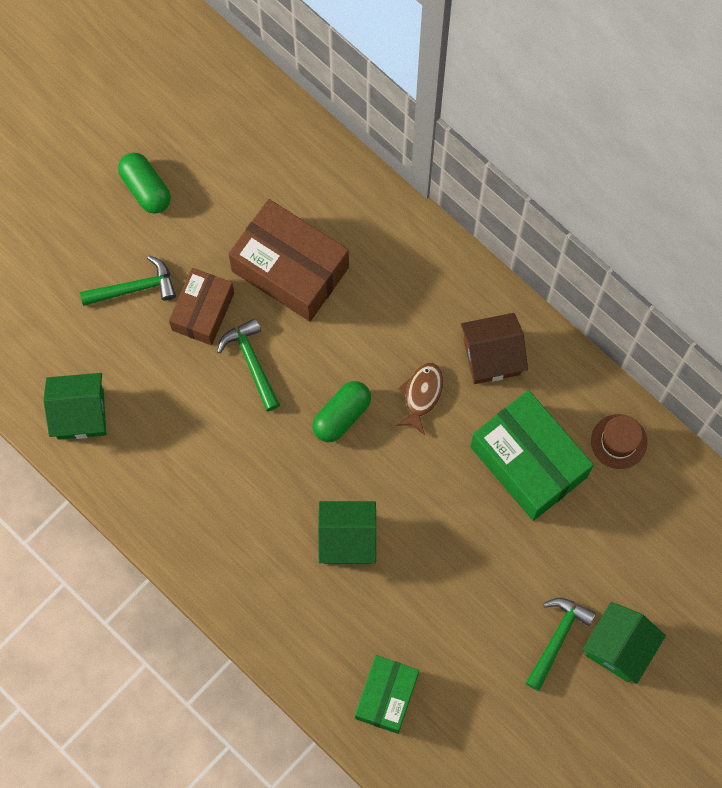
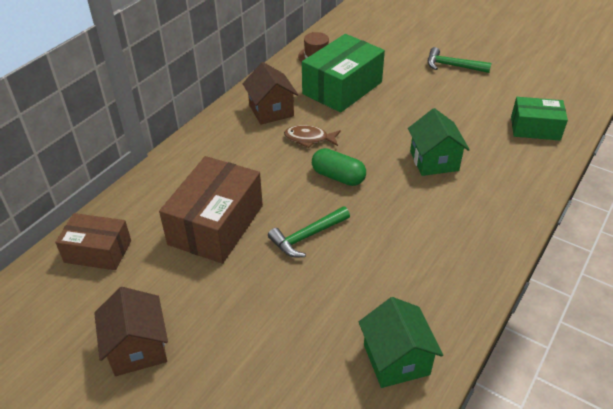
camera: 100 degrees left, 30 degrees down
(134, 288) = (250, 338): green hammer -> none
(146, 189) = (138, 348): green capsule -> brown house
(203, 311) = (266, 278): brown box -> brown box (98, 251)
(619, 647) = (445, 45): green house -> none

